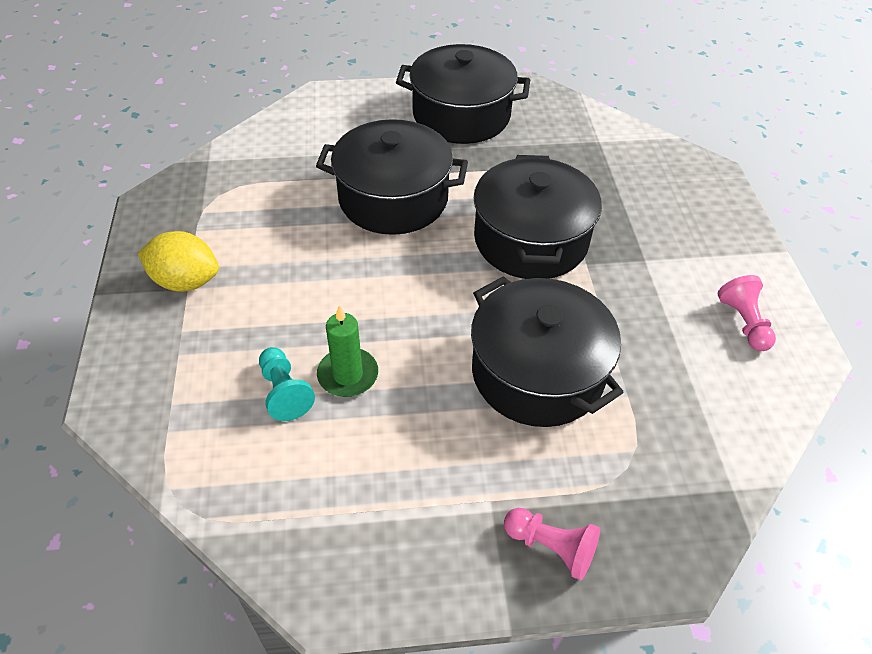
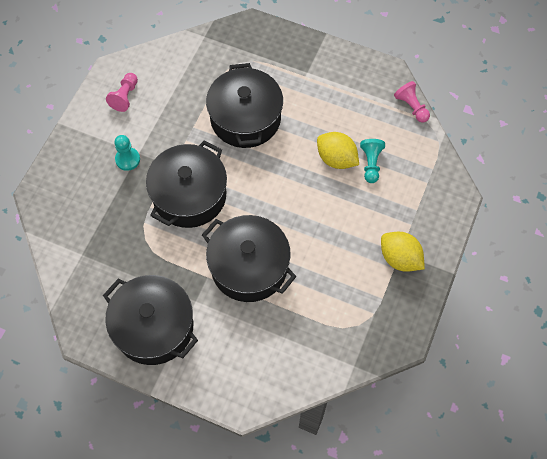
camera: 150 degrees left, 15 degrees up
(348, 375) = (336, 159): green candle -> yellow lemon
(551, 547) = (293, 49): pink pawn -> pink pawn (411, 107)
(650, 247) = (127, 159): none -> turquoise pawn

